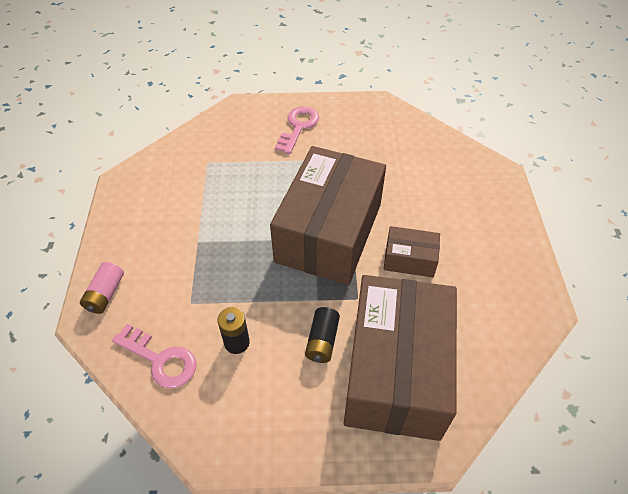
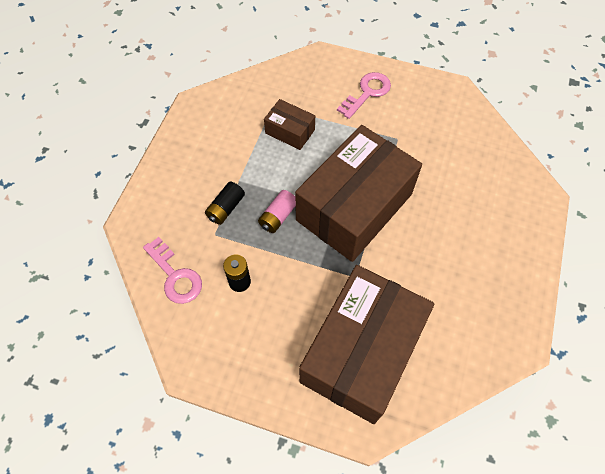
camera: 20 degrees right, 10 degrees up
(105, 294) = (150, 205): pink battery -> pink battery (278, 216)
(322, 341) = (310, 304): black battery -> black battery (226, 208)
(409, 259) = (416, 255): brown box -> brown box (290, 131)

